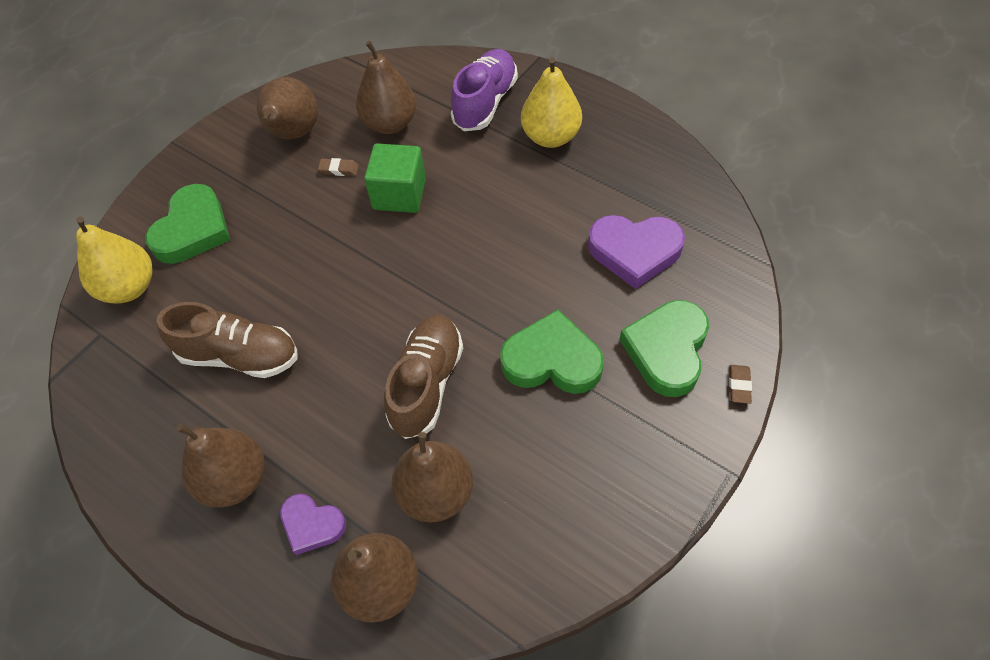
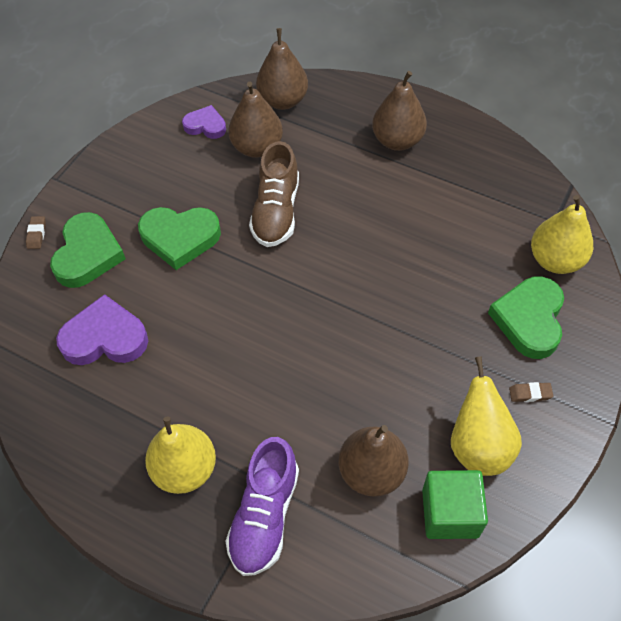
camera: 170 degrees right, 0 degrees up
(239, 356) = (431, 216): brown shoe -> none
(293, 134) = (478, 446): brown pear -> yellow pear
(312, 525) = (335, 123): purple heart -> purple heart (205, 126)
(339, 169) = (410, 402): brown eraser -> brown eraser (530, 393)
(399, 194) = (338, 378): green cube -> green cube (450, 513)

